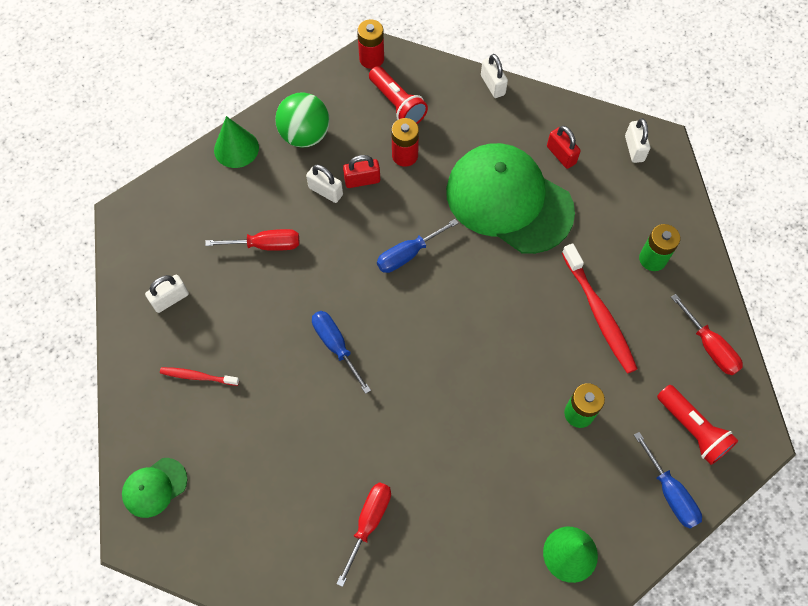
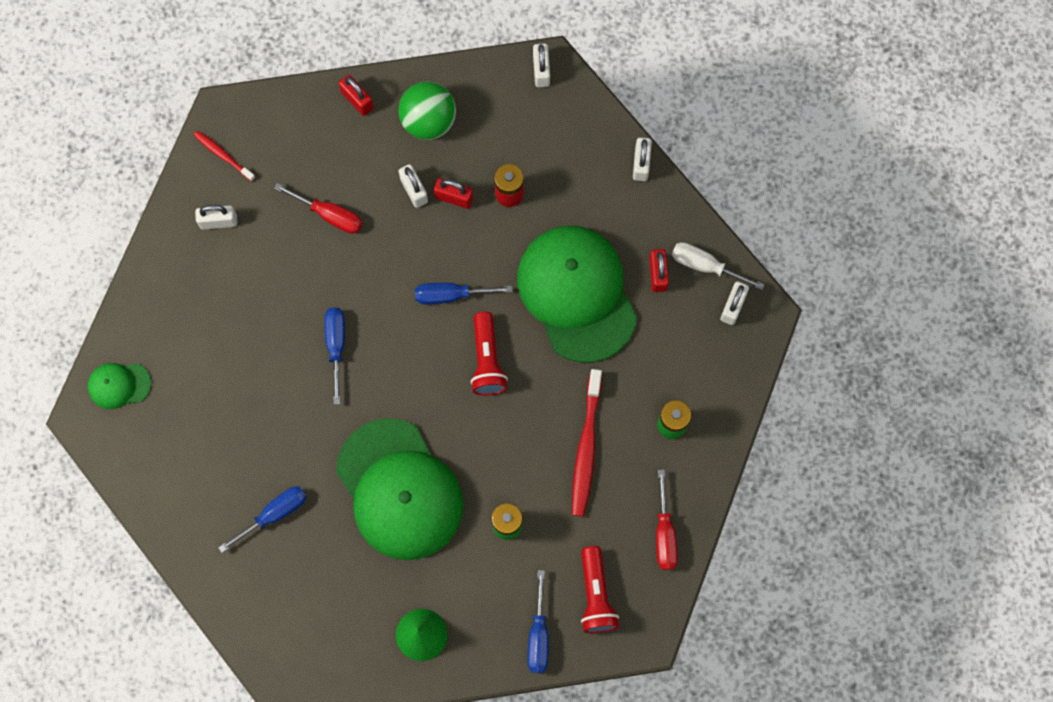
camera: 30 degrees right, 10 degrees up
(198, 376) = (204, 307): red toothbrush -> red toothbrush (223, 155)
(236, 148) = (357, 100): green cone -> red padlock
(369, 523) = (274, 514): red screwdriver -> blue screwdriver
(371, 59) = (541, 70): red battery -> white padlock
(397, 104) = (535, 134): red flashlight -> red flashlight (487, 360)
(467, 436) = (399, 490): none -> green cap
(592, 131) = (705, 266): none -> white screwdriver

